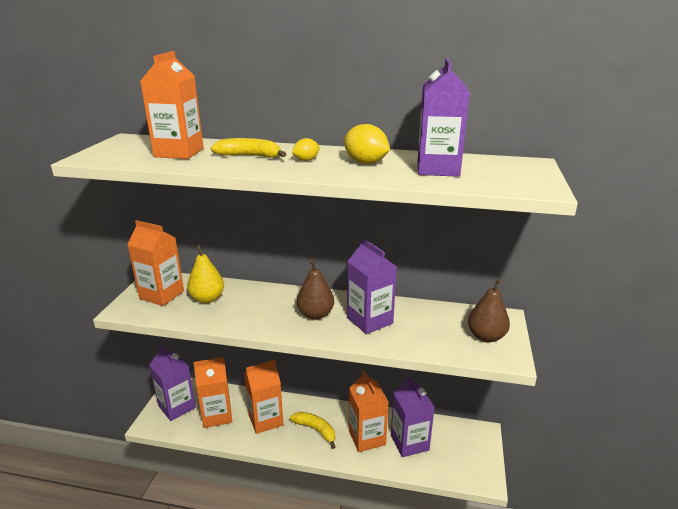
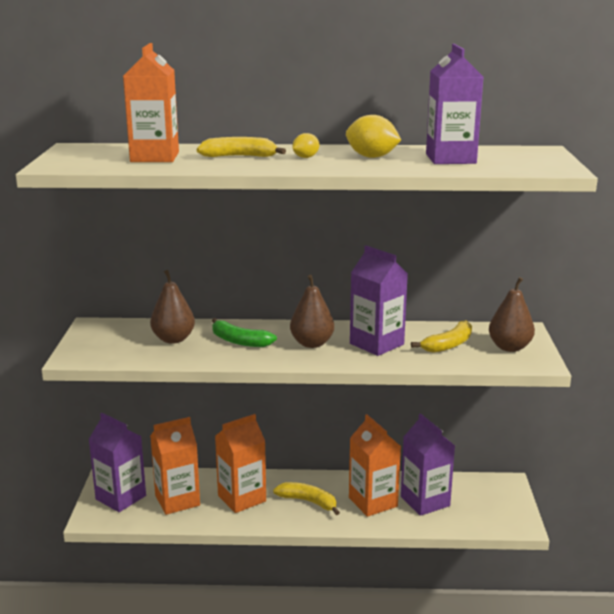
camera: 10 degrees left, 5 degrees down
(162, 295) = (113, 340): orange carton -> none
(207, 299) = (173, 339): yellow pear -> brown pear
(258, 306) = (239, 341): none -> green banana
(432, 328) = (448, 345): none -> yellow banana

